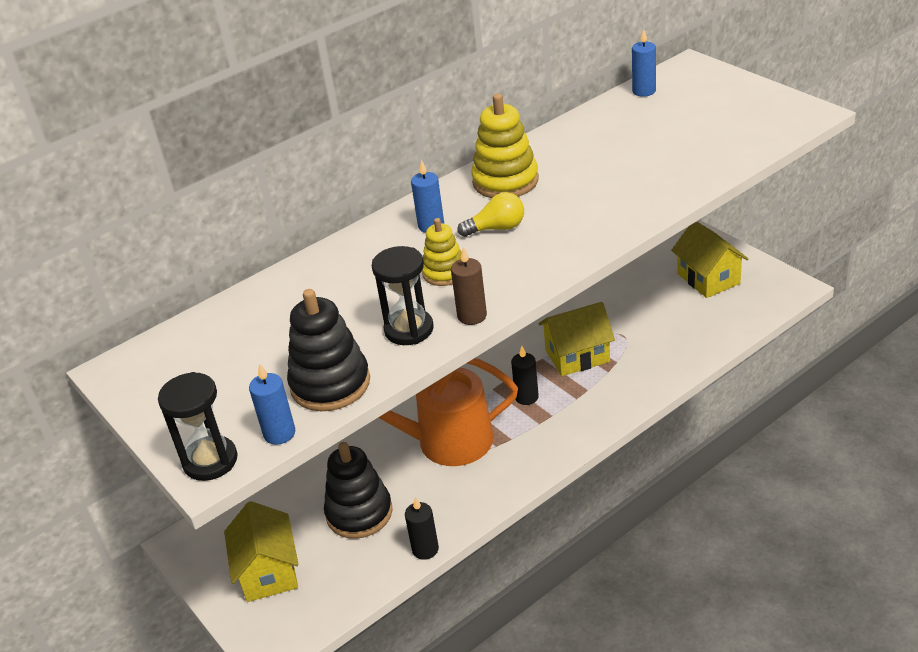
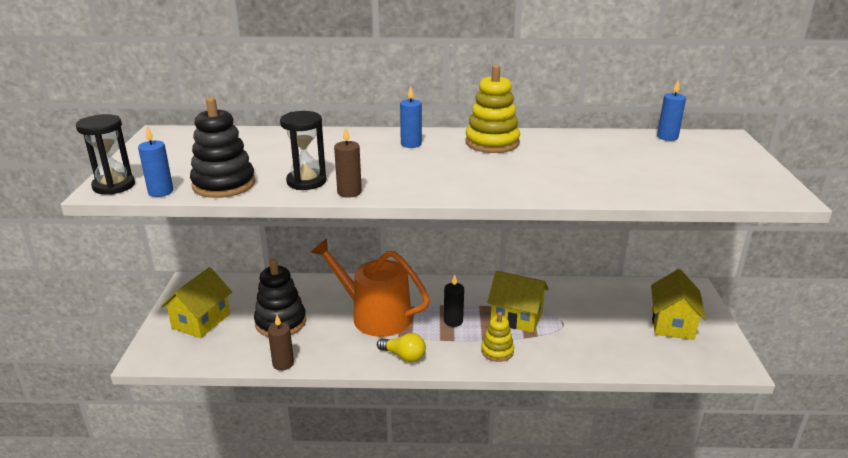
camera: 35 degrees right, 10 degrees down
(425, 549) = (283, 364): black candle -> brown candle
(444, 273) = (375, 167): yellow stacking toy -> yellow stacking toy (497, 351)
(497, 228) = (444, 161): yellow light bulb -> yellow light bulb (404, 356)

